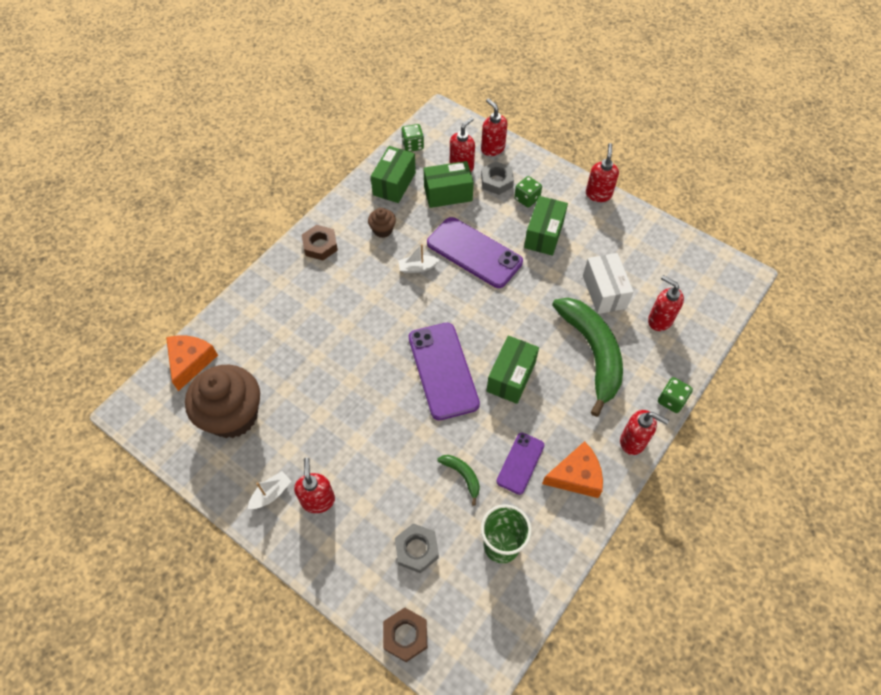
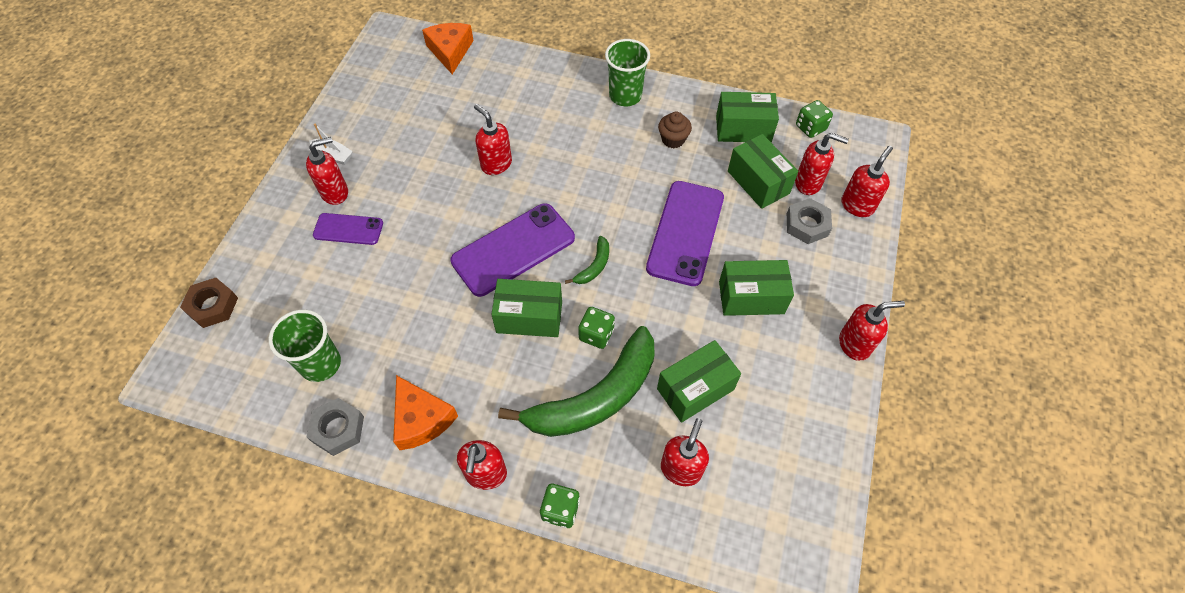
camera: 70 degrees right, 0 degrees up
(190, 362) = (450, 51): orange cheese -> orange cheese turned 90 degrees counterclockwise
(233, 415) = (405, 100): brown cupcake -> none
(320, 245) = (625, 96): brown nut -> green cup
(348, 359) = (496, 164): none -> red soap dispenser
(417, 268) = (637, 186): white boat -> none
(417, 549) = (301, 288): grey nut -> grey nut (338, 429)
(462, 476) = (392, 305): green banana -> green banana (594, 266)
(520, 463) = (422, 356): purple phone -> purple phone (348, 229)
(527, 199) = (798, 264): green dice -> green dice (596, 334)
(604, 292) = (695, 389): white box -> green box

